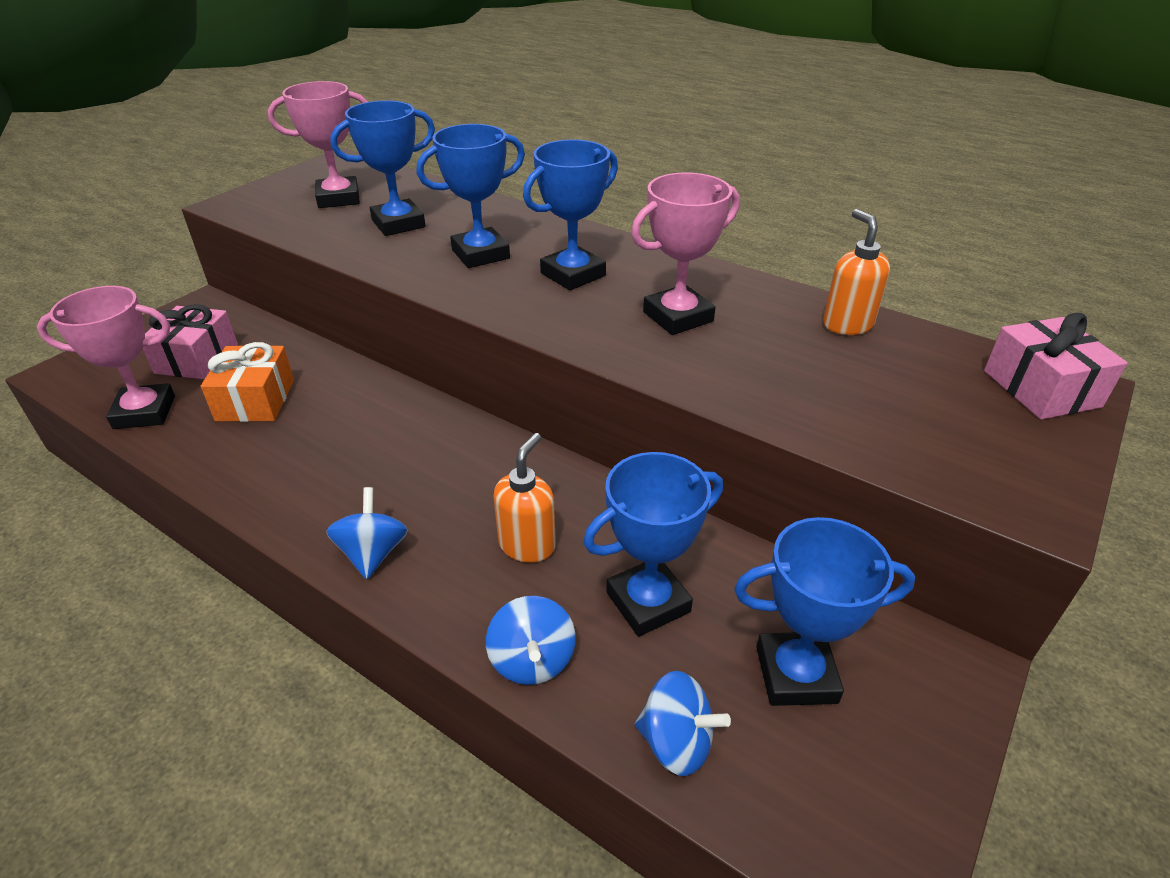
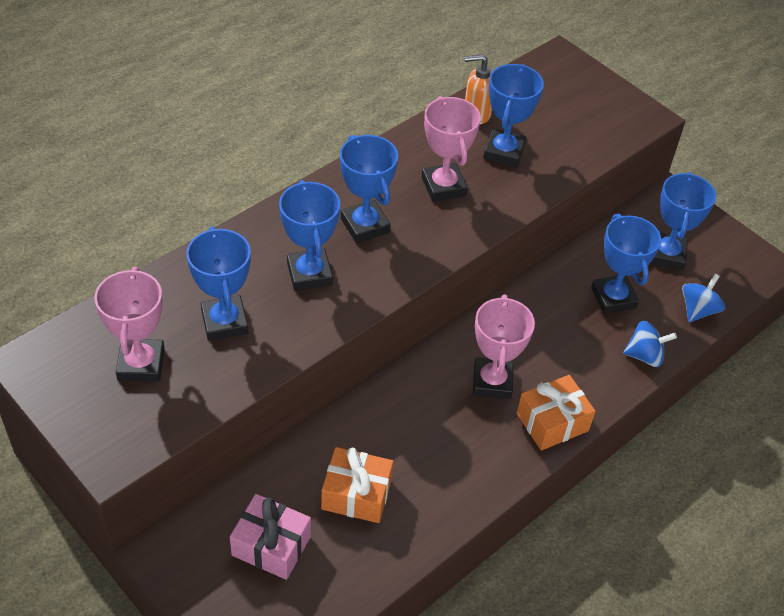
camera: 80 degrees left, 10 degrees up
(144, 412) = (349, 579): pink trophy -> pink trophy (492, 382)
(373, 553) = (552, 422): blue spinning top -> orange gift
(527, 545) = (560, 342): orange soap dispenser -> none
(787, 356) = (504, 152): none -> blue trophy
(1041, 388) = (559, 69): pink gift -> none

